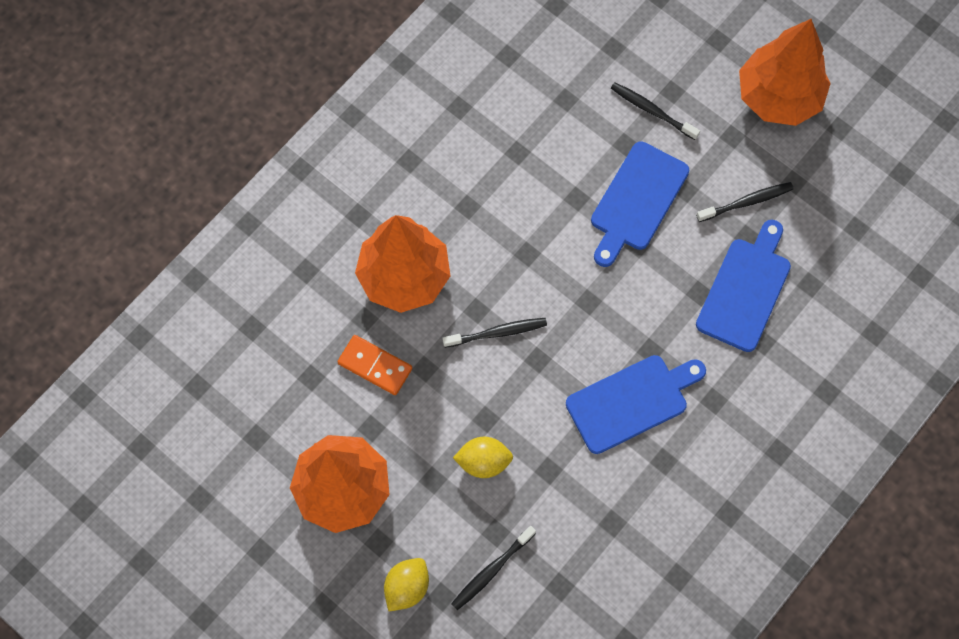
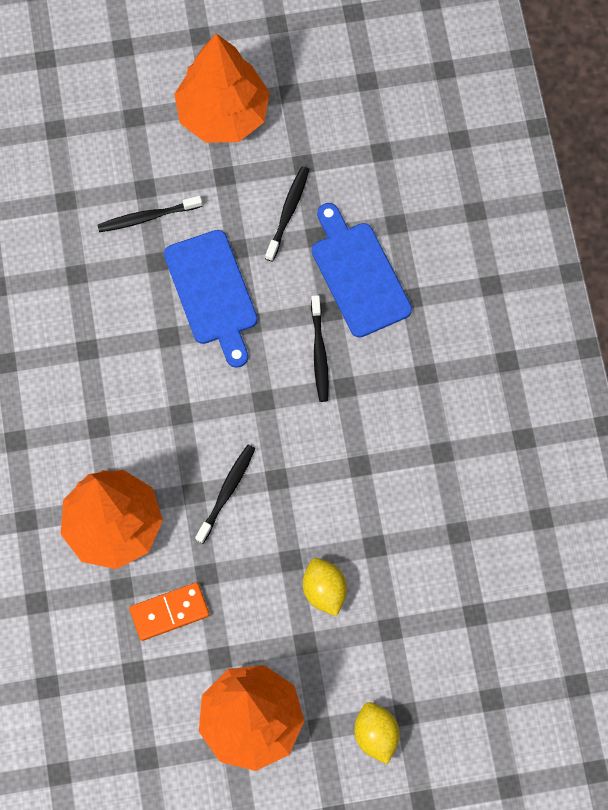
camera: 50 degrees left, 0 degrees up
(483, 461) = (324, 591): yellow lemon -> yellow lemon turned 60 degrees counterclockwise
(491, 570) = (418, 657): black toothbrush -> black toothbrush (319, 353)
(631, 402) = (374, 436): blue cutting board -> none

